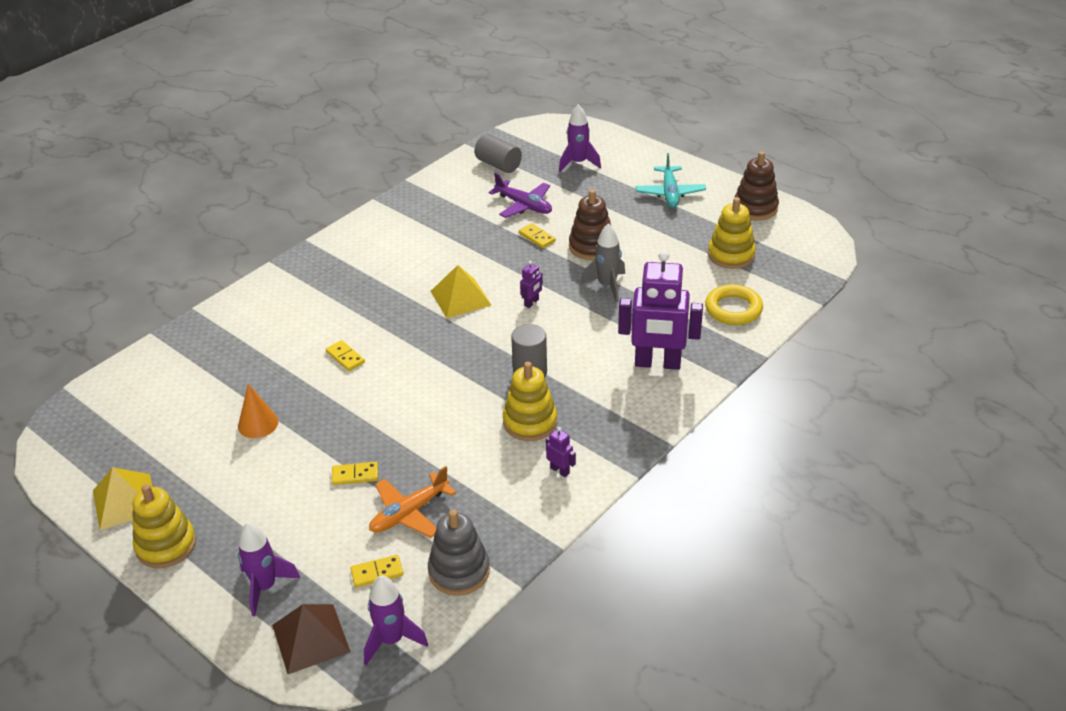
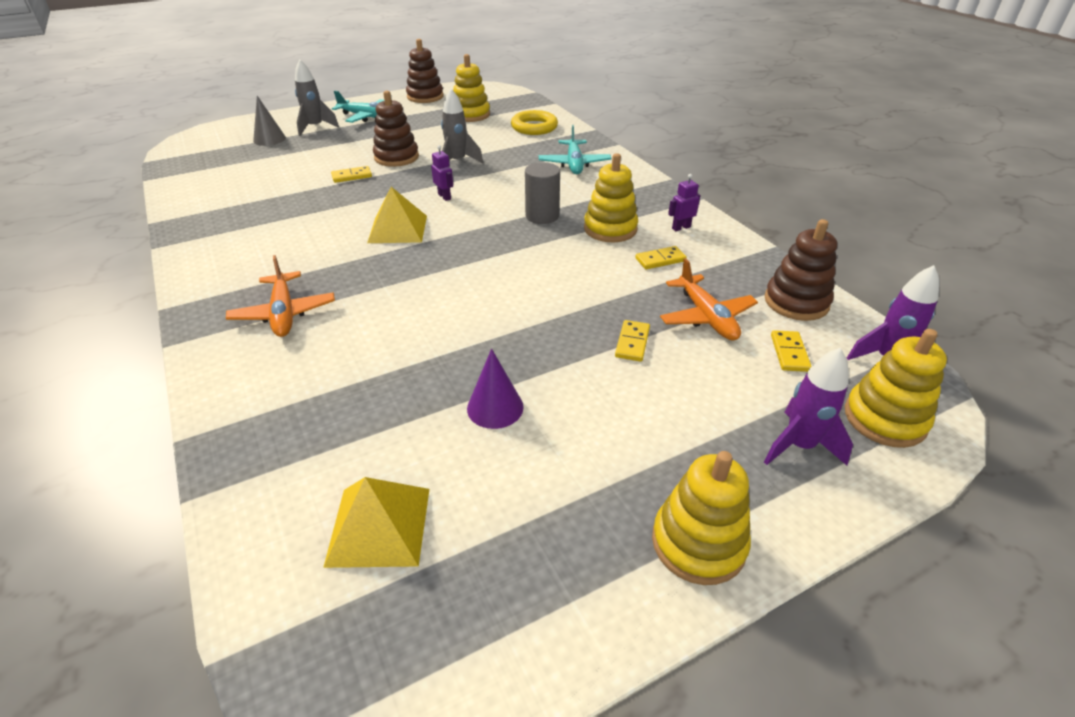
camera: 70 degrees left, 0 degrees up
(125, 501) = (581, 588): yellow pyramid -> yellow pyramid (379, 525)
(258, 424) = (495, 407): orange cone -> purple cone
(311, 638) = (884, 419): brown pyramid -> yellow stacking toy
(322, 292) = (284, 313): none -> orange plane
(345, 357) = (425, 316): yellow domino -> yellow domino (660, 260)
(459, 571) = (796, 302): grey stacking toy -> brown stacking toy
(498, 165) = (211, 171): grey cylinder -> none
(524, 205) = (295, 172): purple plane -> none
(578, 163) = (269, 139): purple rocket -> grey cone
(621, 176) = (315, 128): none -> grey rocket
(657, 363) = (574, 164): purple robot -> turquoise plane

